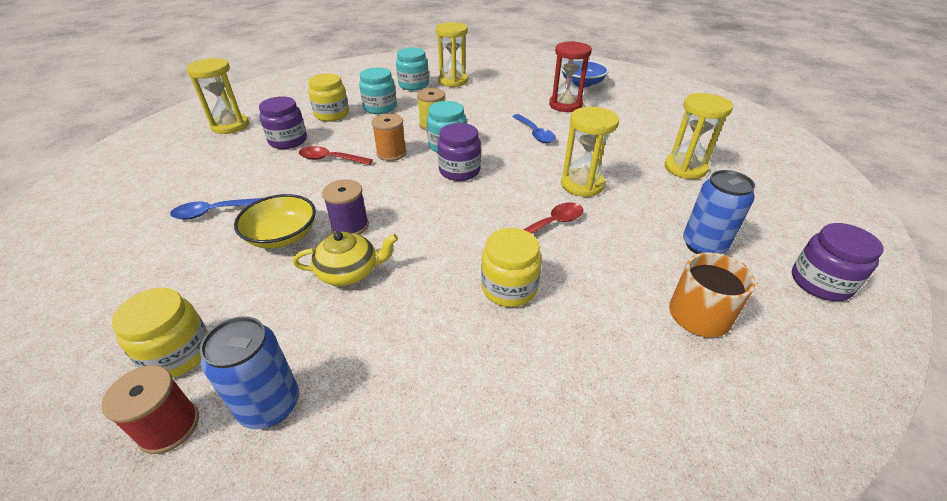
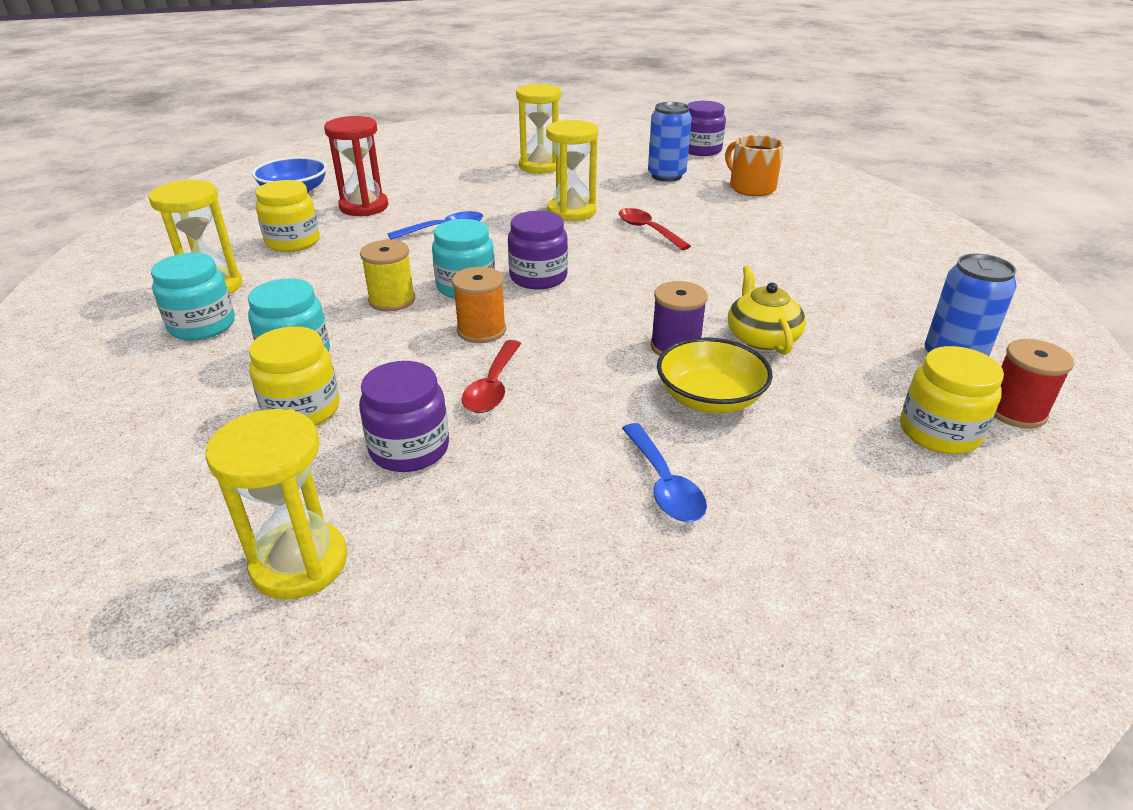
camera: 90 degrees left, 5 degrees down
(509, 288) = (751, 253): yellow jar -> yellow jar (293, 242)

